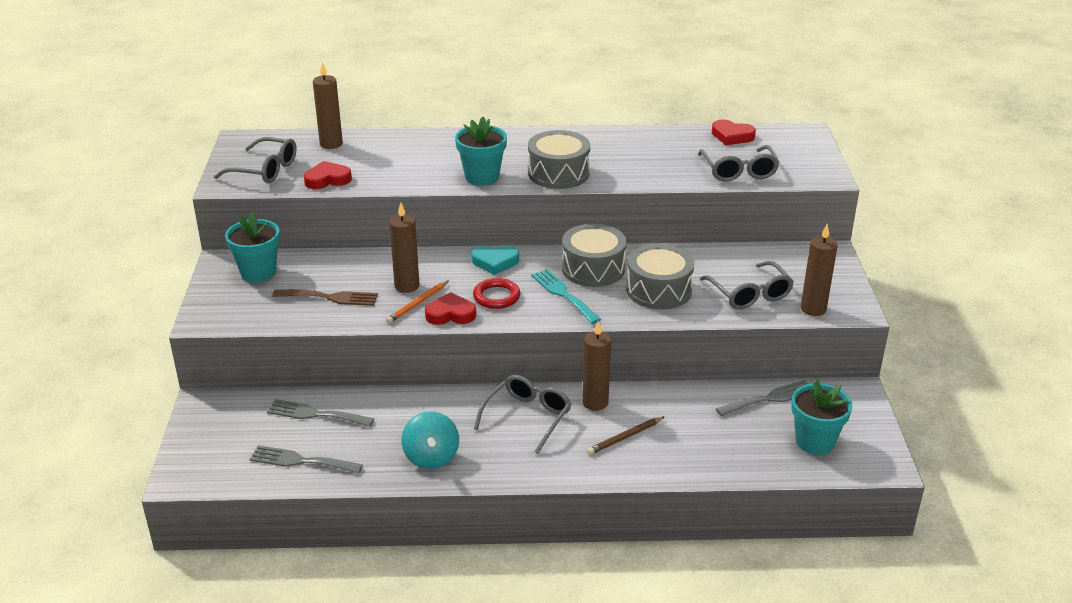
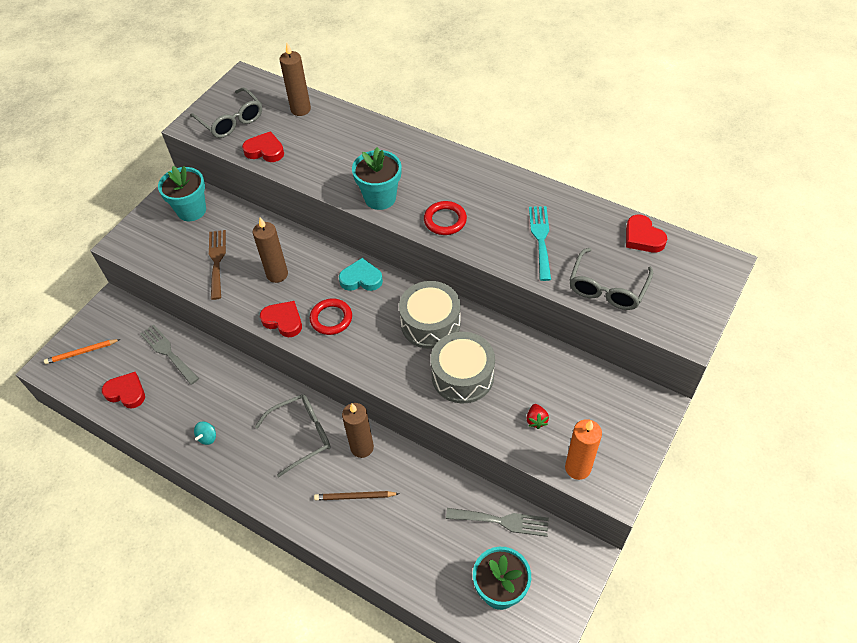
camera: 35 degrees right, 20 degrees up
(301, 461) = (126, 392): grey fork -> red heart
(330, 297) = (217, 261): brown fork -> brown fork turned 135 degrees counterclockwise
(417, 304) = (269, 297): orange pencil -> orange pencil (82, 352)
(431, 457) = (207, 437): turquoise spinning top -> turquoise spinning top, size x0.52
(495, 262) = (361, 279): turquoise heart -> turquoise heart turned 150 degrees clockwise
(558, 173) = (445, 220): grey drum -> red ring
(563, 294) = (383, 341): turquoise fork -> turquoise fork (540, 239)
(749, 294) = (536, 420): grey glasses -> red strawberry
(813, 309) = (578, 468): brown candle -> orange candle

